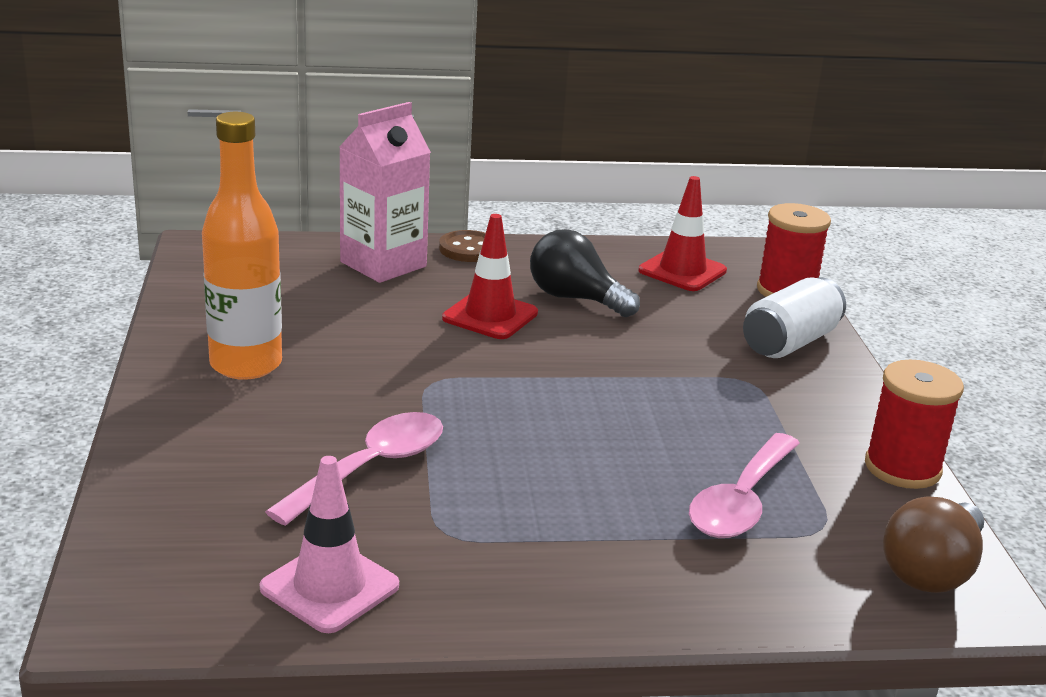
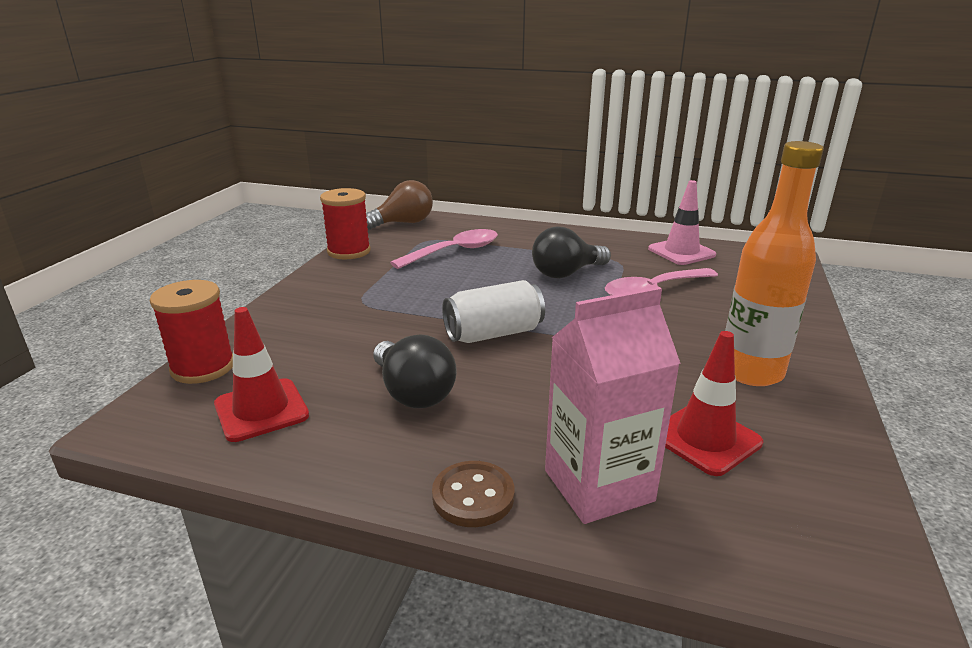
camera: 155 degrees left, 0 degrees up
(490, 316) = (512, 386): red traffic cone -> red traffic cone (705, 439)
(521, 483) = (566, 273): none -> black light bulb
(789, 342) = (287, 322): white can -> white can (493, 333)

